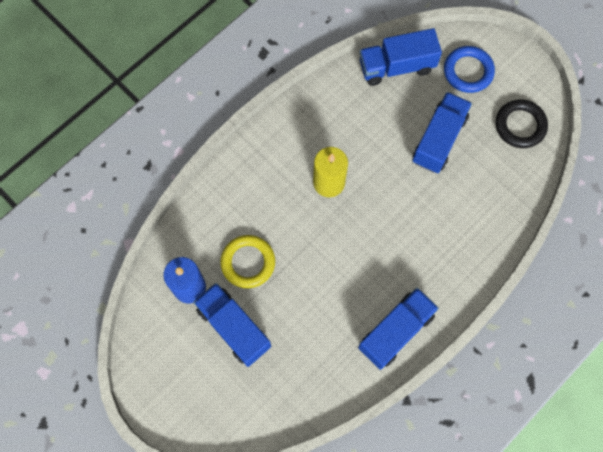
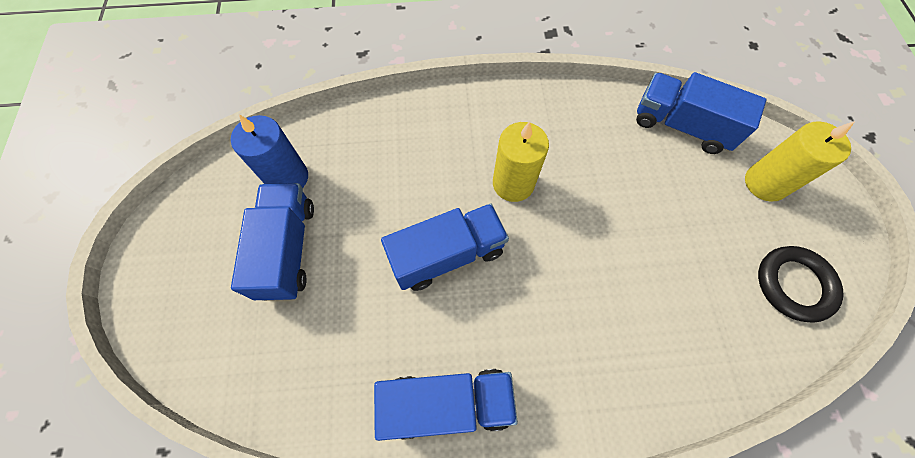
camera: 40 degrees right, 5 degrees down
(248, 262) = (362, 198): yellow ring -> none
(439, 139) = (675, 228): blue truck -> blue truck (447, 255)
(468, 71) = (765, 183): blue ring -> yellow candle

